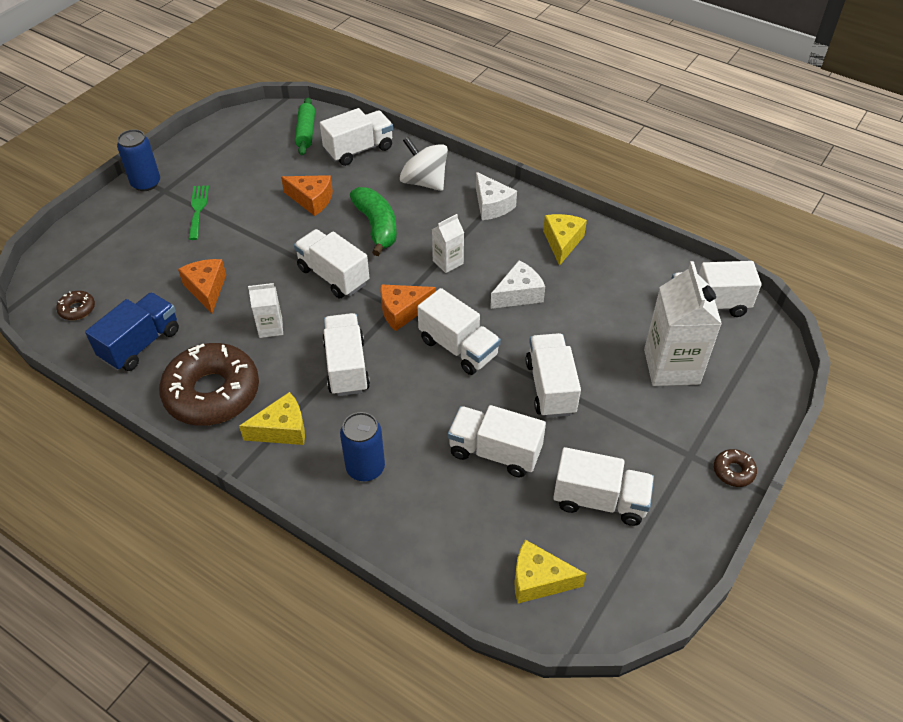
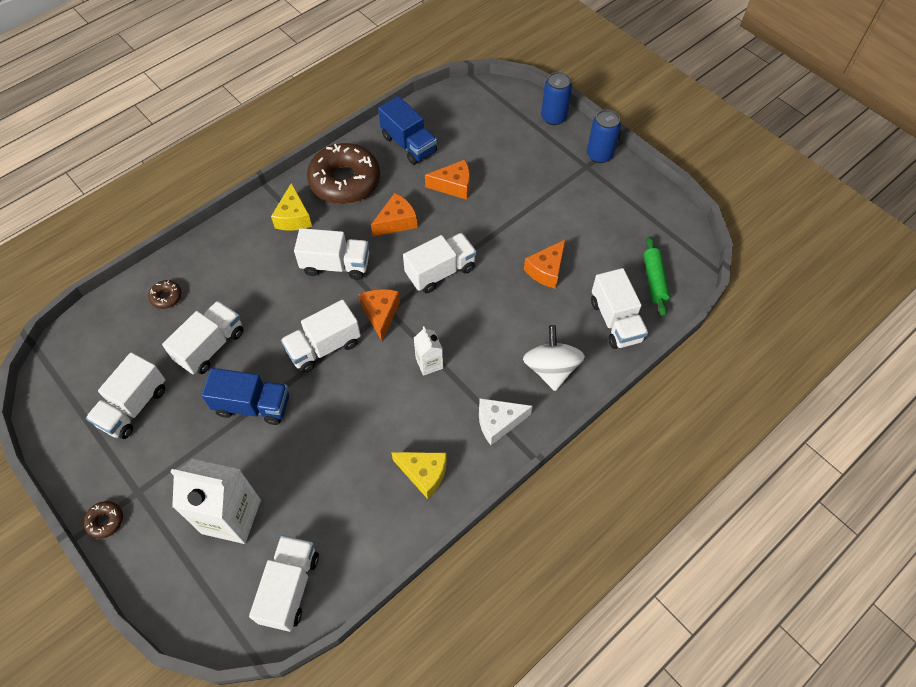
camera: 105 degrees right, 10 degrees up
(77, 309) = (458, 110): brown donut -> brown donut (166, 297)
(198, 209) = (554, 187): green fork -> none
(270, 327) = (396, 222): white carton -> orange cheese
(306, 132) = (654, 280): green rolling pin -> green rolling pin turned 75 degrees clockwise
(365, 468) = (237, 261): blue can -> blue can (553, 117)
(376, 226) = (495, 315): green banana -> none
(424, 182) = (551, 369): white spinning top -> white spinning top turned 60 degrees counterclockwise
(518, 294) = (368, 411): white cheese -> none
(539, 580) = (96, 345): yellow cheese -> none
(550, 387) = (253, 405): white truck -> blue truck

